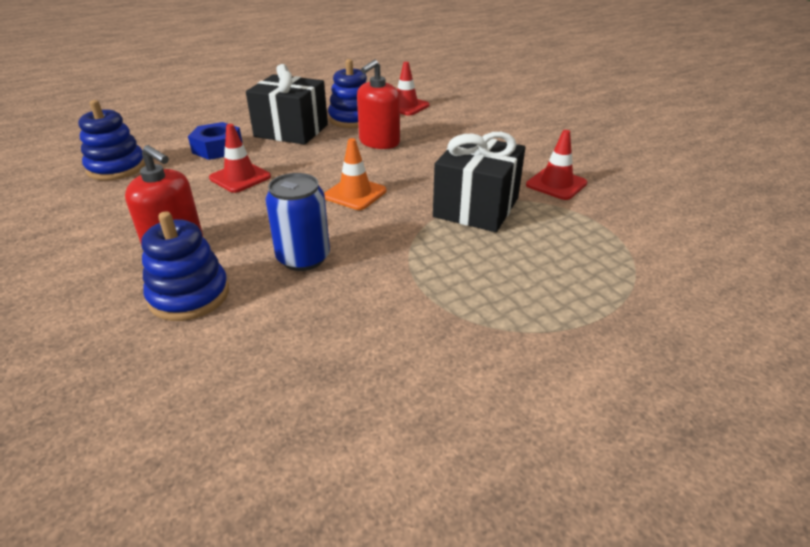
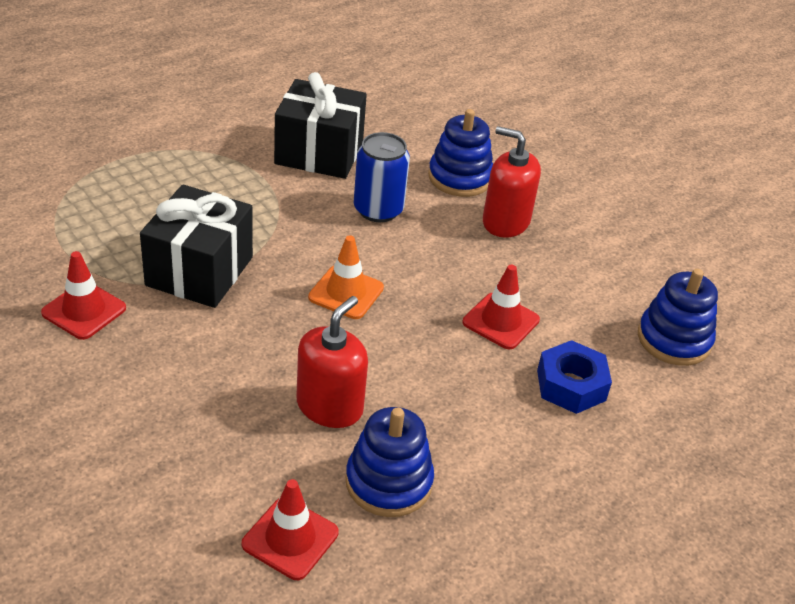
camera: 170 degrees right, 5 degrees up
(291, 130) = (482, 438): black gift -> black gift (319, 153)

